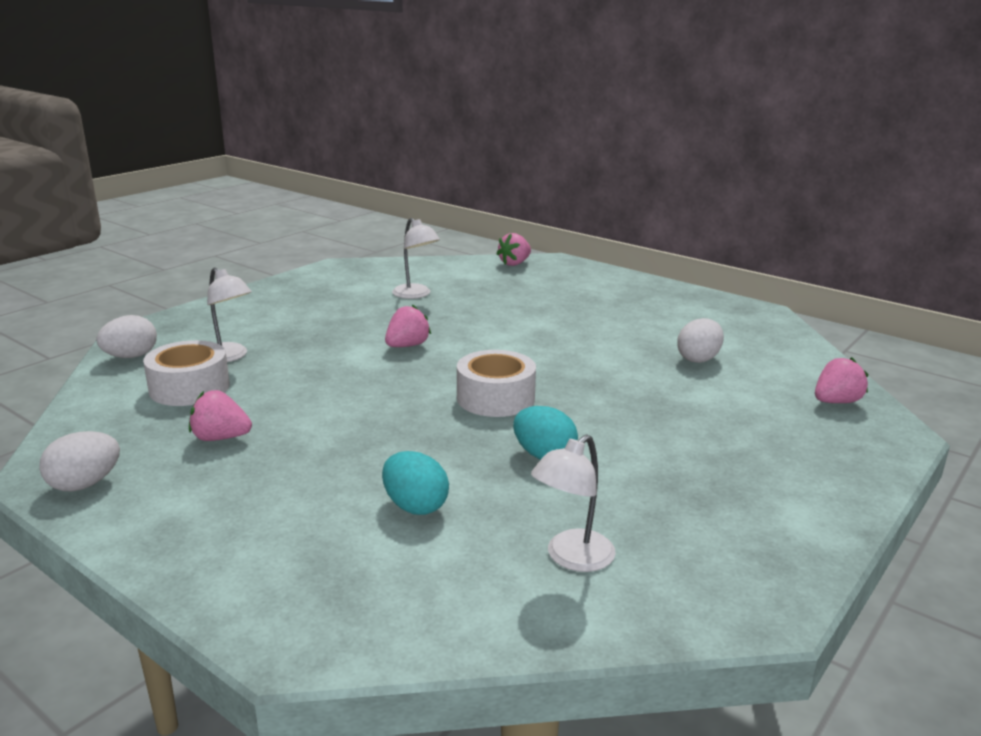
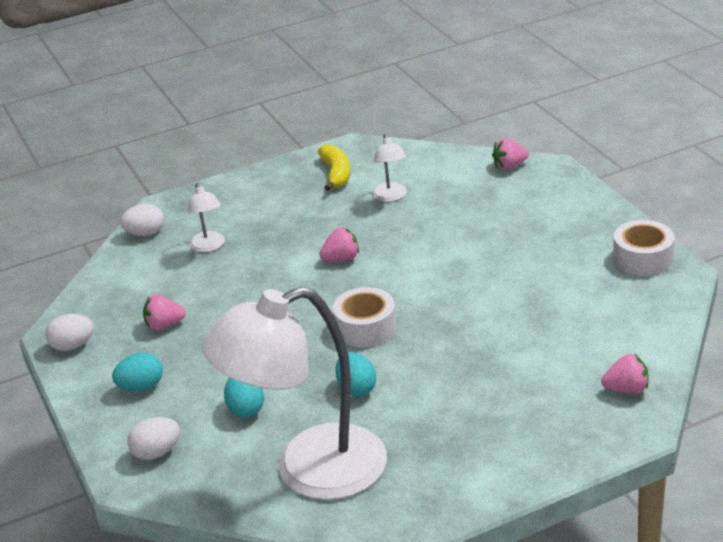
camera: 30 degrees right, 10 degrees up
(189, 388) = (168, 274): white tape -> white tape (643, 258)
(220, 438) = (164, 325): pink strawberry -> pink strawberry turned 45 degrees counterclockwise
(232, 512) = (141, 387): none -> turquoise egg
(338, 285) = (336, 174): none -> yellow banana
(572, 558) = (309, 470): white lamp -> white lamp, size x2.46
(698, 359) = (560, 319): white egg -> white egg (156, 452)

